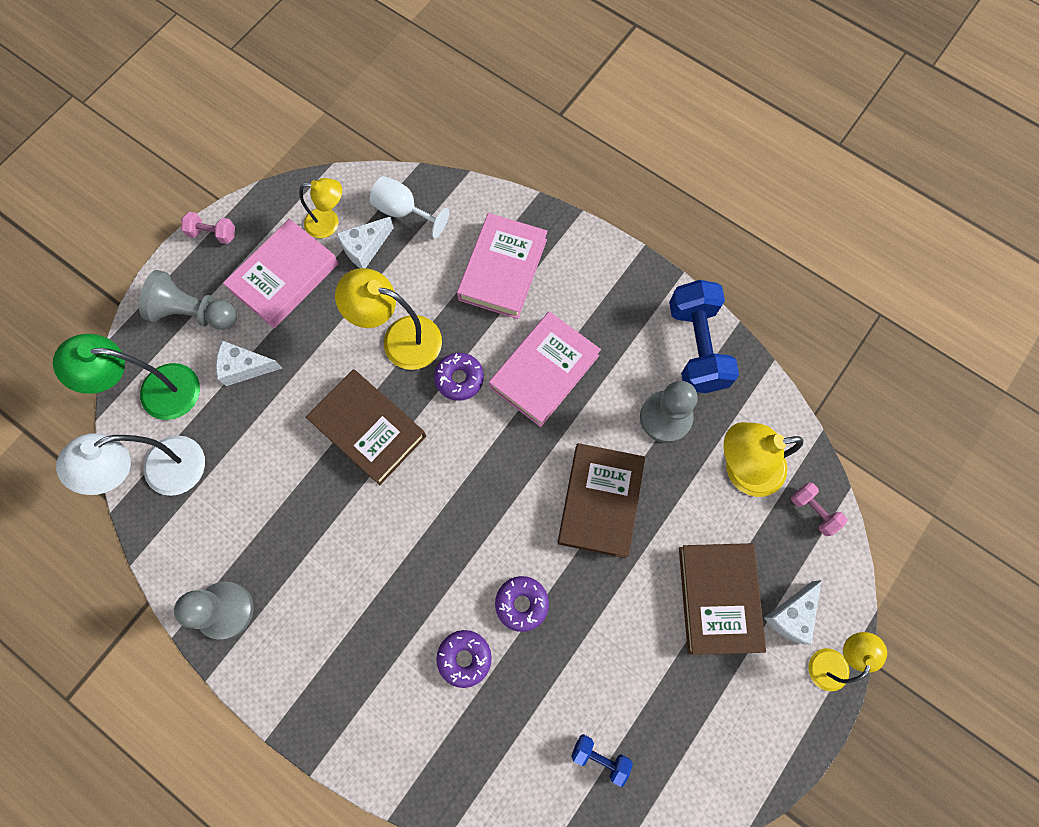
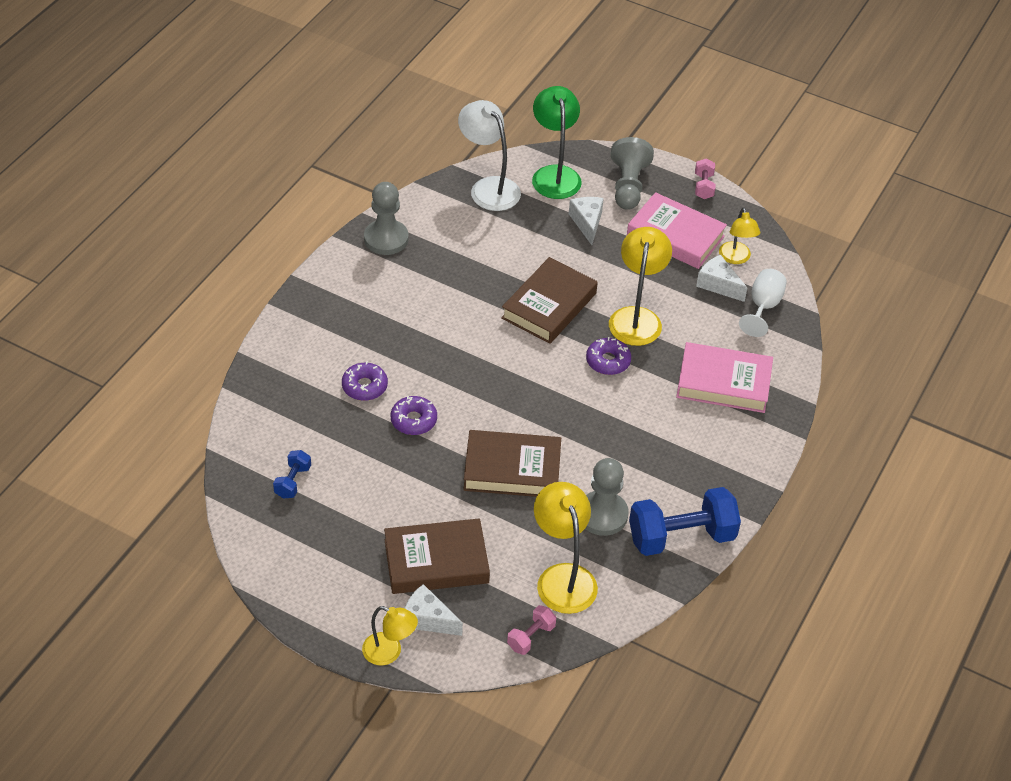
camera: 80 degrees right, 25 degrees down
(544, 371) = (628, 420): pink book -> none

